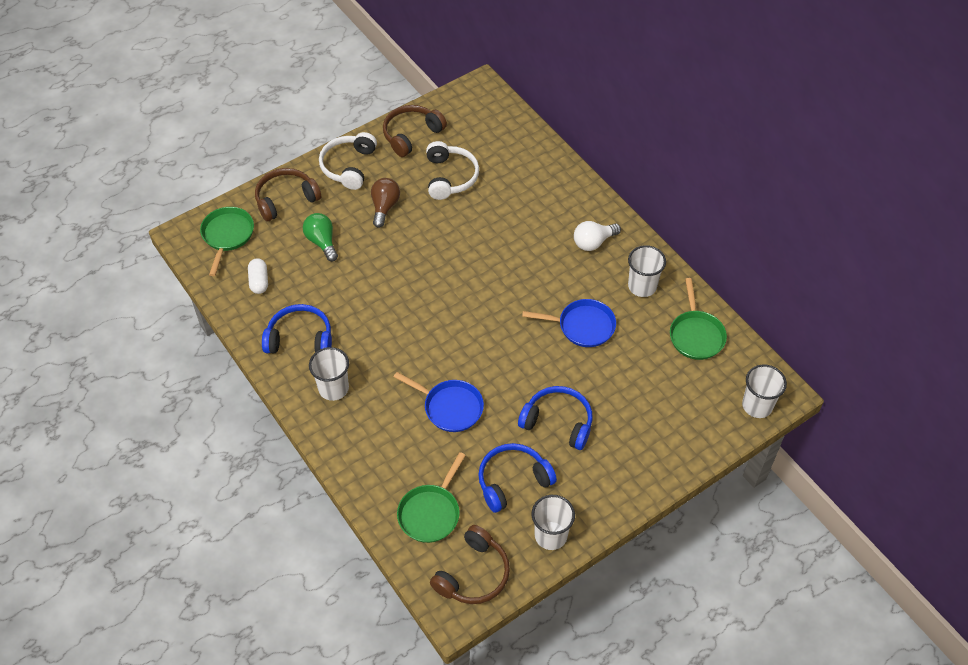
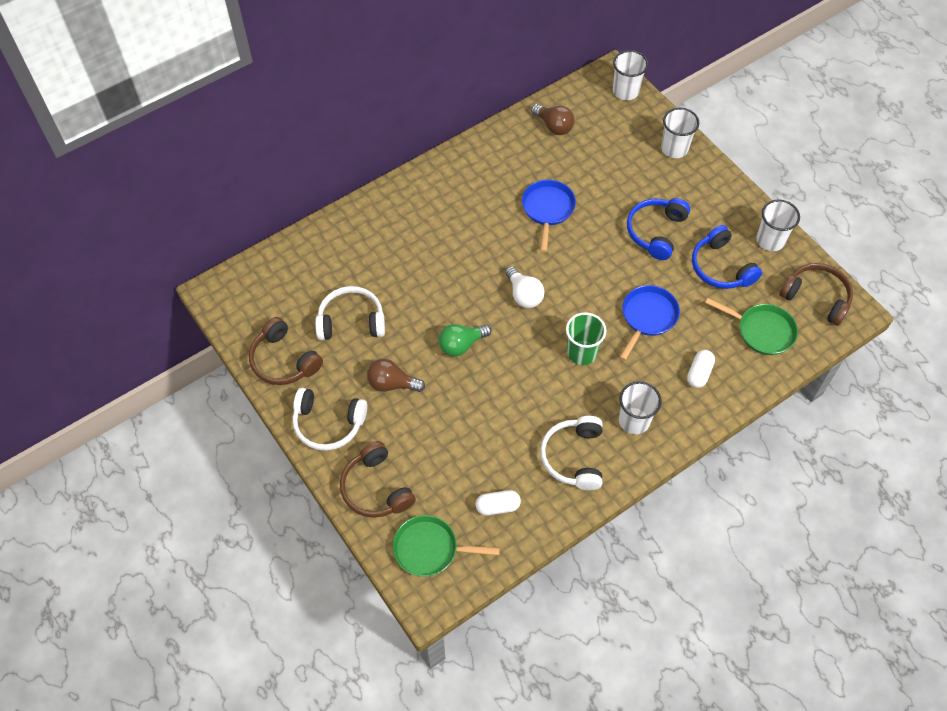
camera: 90 degrees left, 5 degrees up
(300, 338) = (573, 457): blue headphones -> white headphones
(322, 242) = (441, 445): green light bulb -> green light bulb (461, 345)
(382, 448) = (699, 373): none -> white capsule
(411, 349) = (582, 352): none -> green cup
(593, 242) = (445, 197): white light bulb -> white light bulb (524, 295)
(642, 286) = (499, 162): white cup -> white cup (674, 148)
(696, 335) = (553, 126): green pan -> brown light bulb

